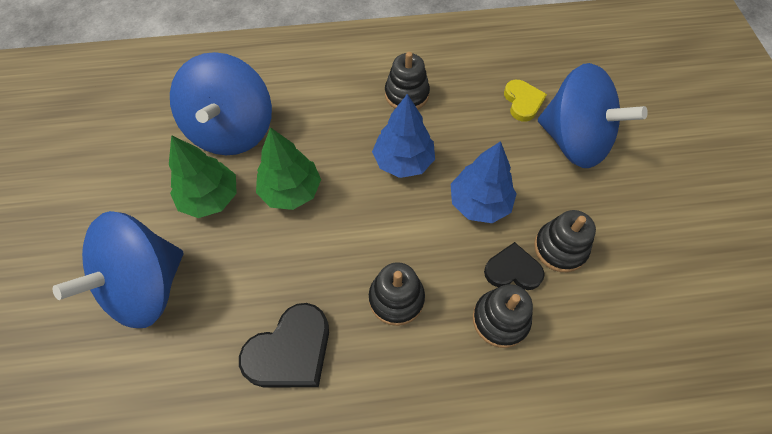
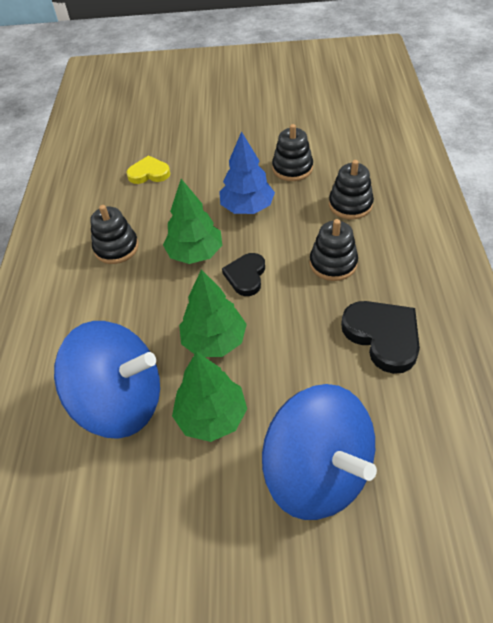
camera: 80 degrees left, 10 degrees down
(403, 161) = (195, 253): blue tree -> green tree
(512, 270) = (309, 194): black heart -> black heart (246, 276)
(574, 141) = (196, 150): blue spinning top -> none

